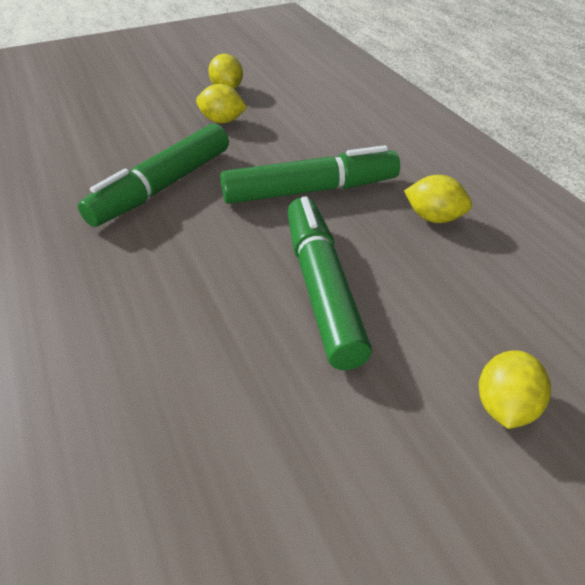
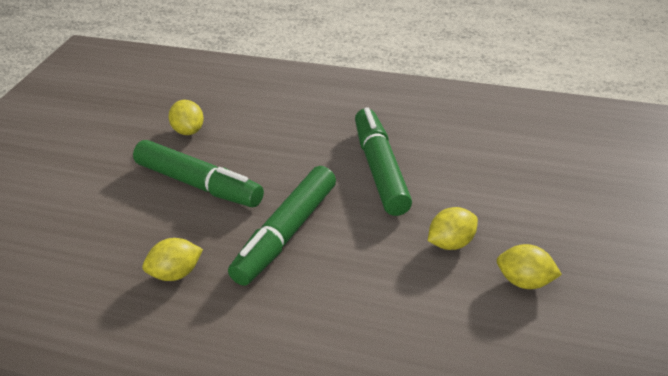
camera: 135 degrees right, 5 degrees down
(504, 406) = (59, 195): yellow lemon -> yellow lemon (189, 131)

